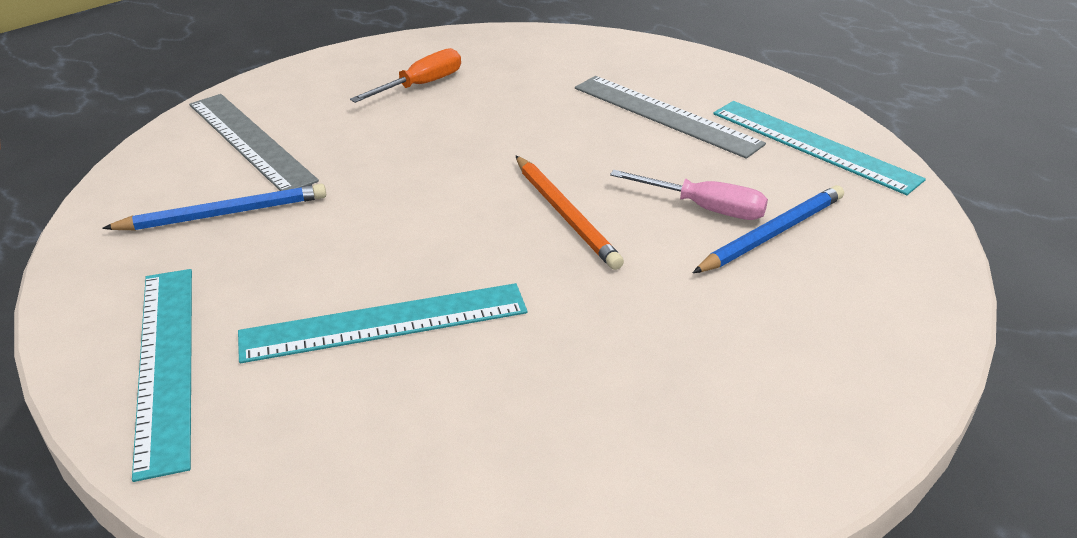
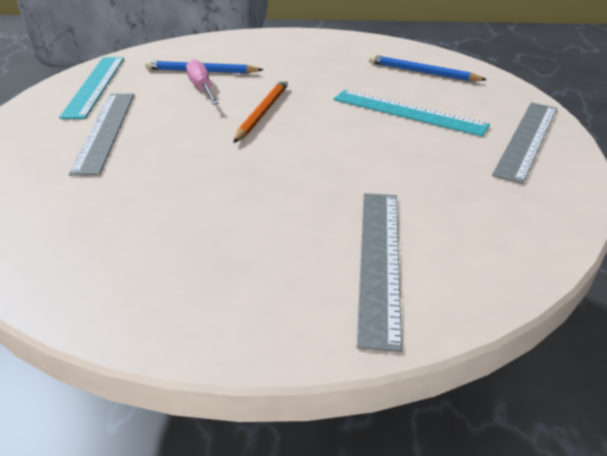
camera: 135 degrees left, 0 degrees up
(165, 363) = (527, 139): turquoise ruler -> grey ruler
(223, 213) = (448, 203): blue pencil -> blue pencil (422, 72)
(421, 85) = (178, 243): orange screwdriver -> none

